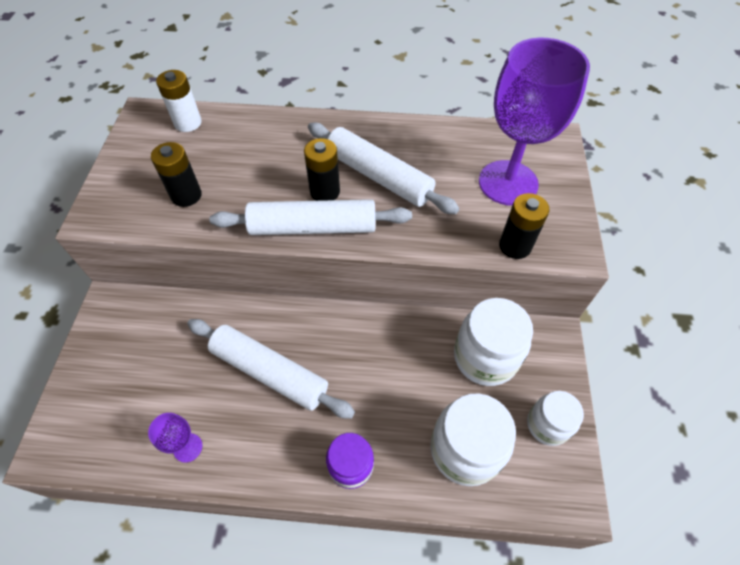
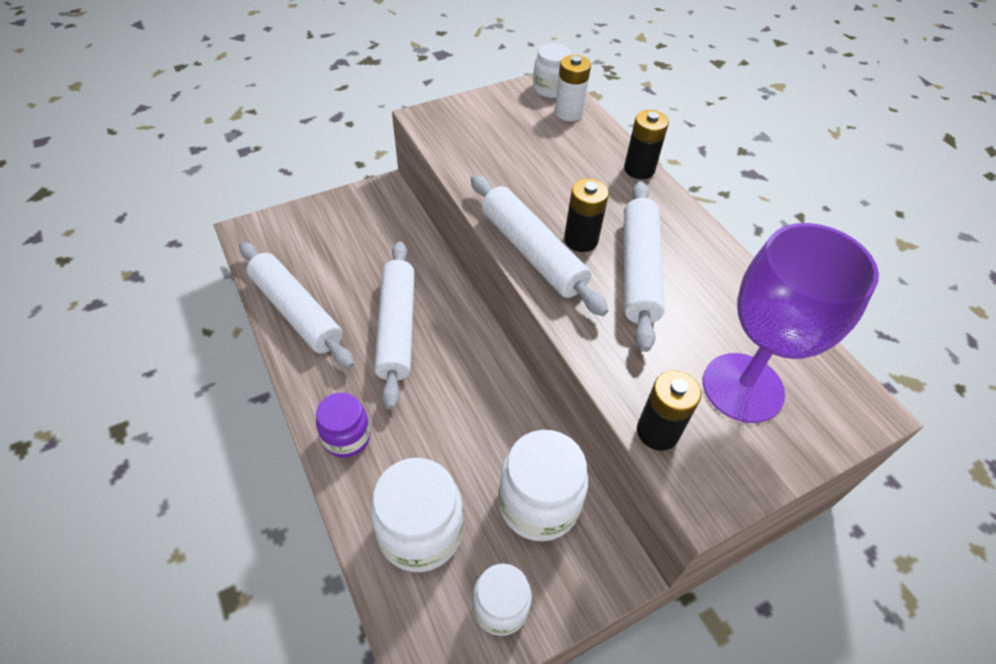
camera: 55 degrees right, 5 degrees down
(149, 118) = (550, 89): none -> white jar
(186, 195) = (492, 155): black battery -> black battery (639, 169)
(188, 447) = (297, 311): purple goblet -> white rolling pin

